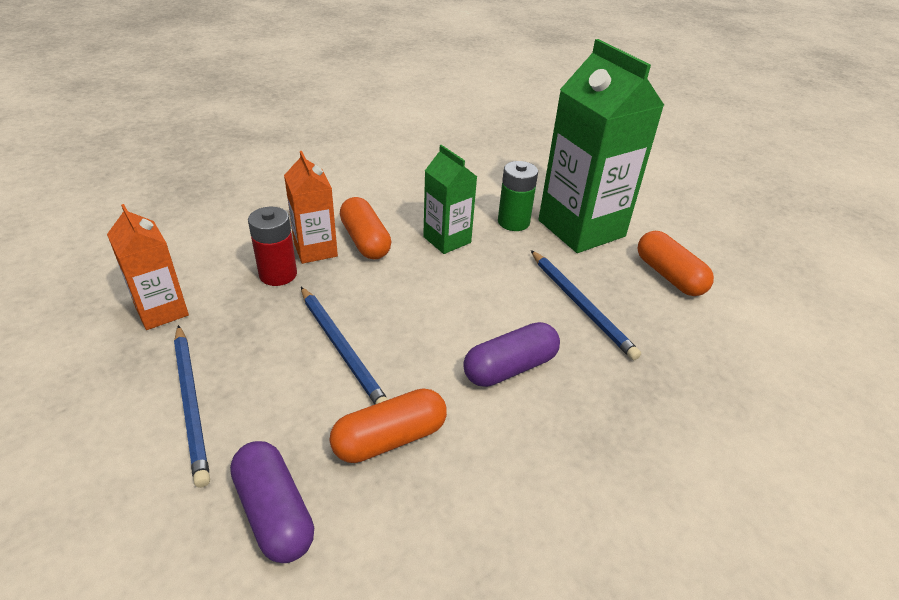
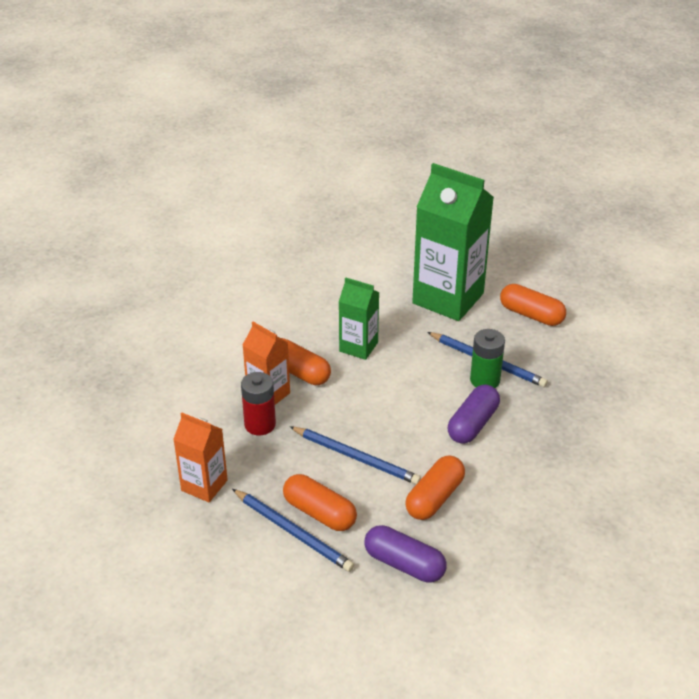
camera: 25 degrees left, 0 degrees up
(242, 394) = (319, 513): none -> orange capsule
(513, 222) = (395, 312): green battery -> green battery (485, 380)

